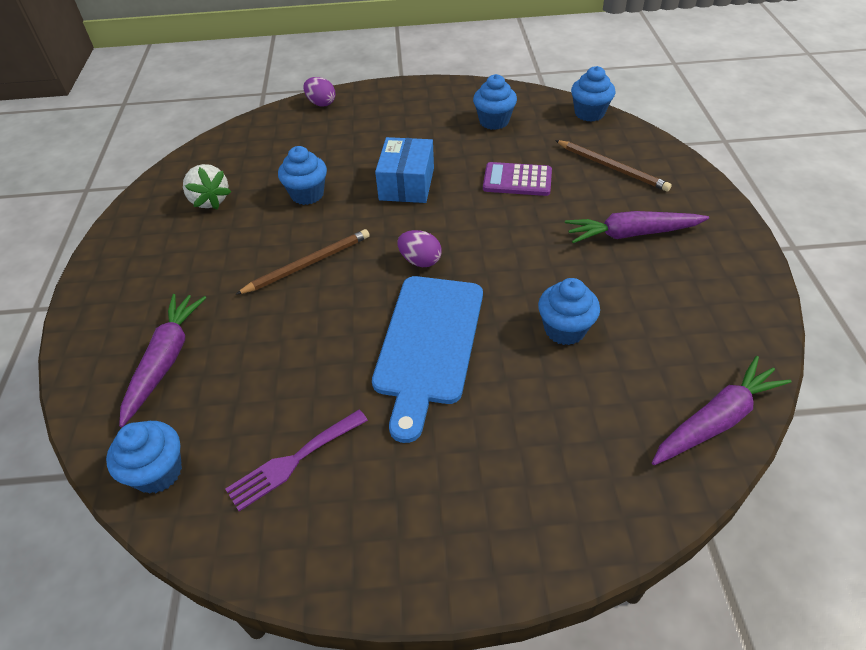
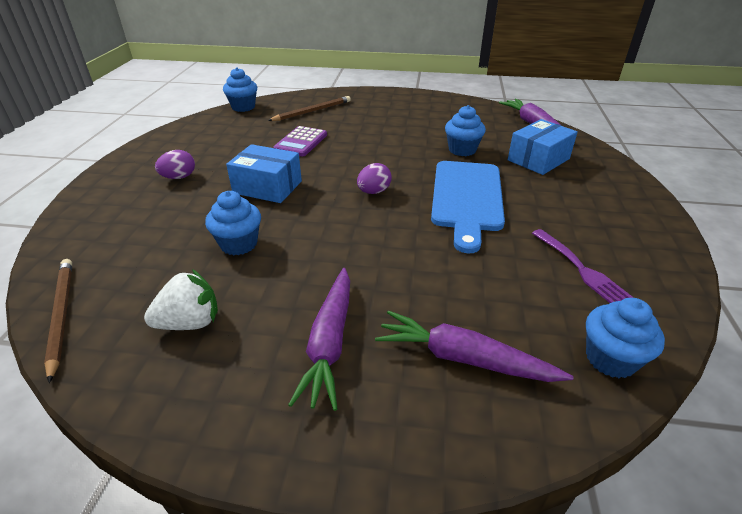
camera: 80 degrees left, 10 degrees down
(308, 264) = (350, 250): brown pencil -> brown pencil (61, 315)
(321, 103) = (71, 224): purple egg -> purple egg (179, 177)
(428, 344) = (467, 198): blue cutting board -> blue cutting board turned 75 degrees clockwise
(494, 121) = (215, 140): blue cupcake -> none
(573, 424) = (538, 159): none -> blue box
(631, 234) = (383, 117): purple carrot -> purple carrot (329, 343)

